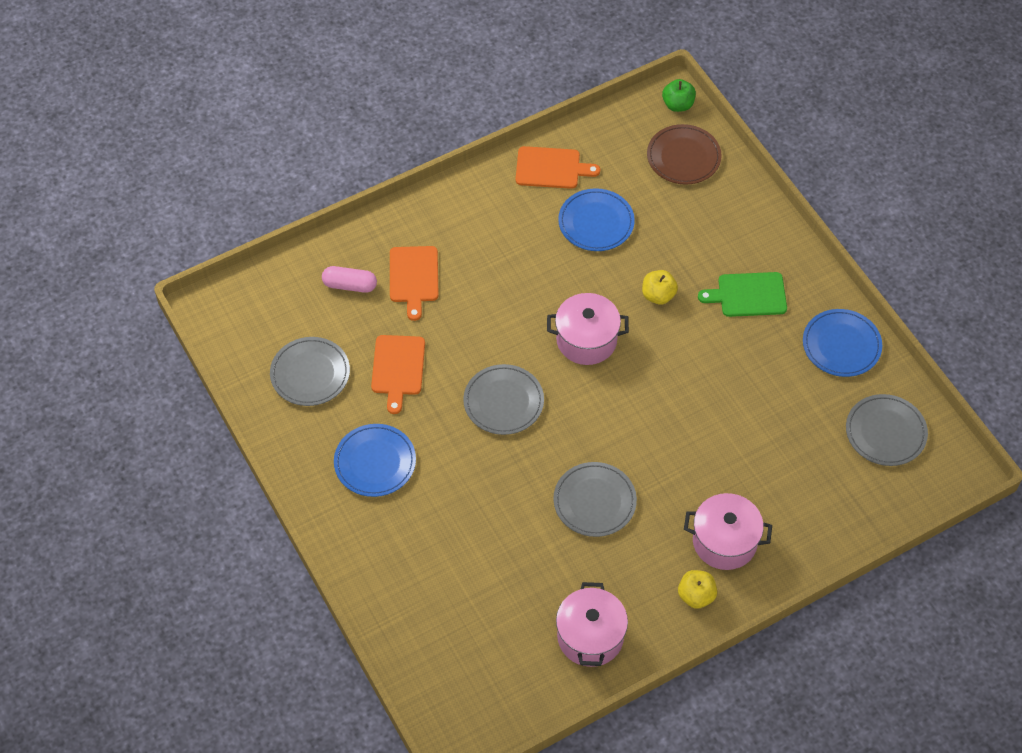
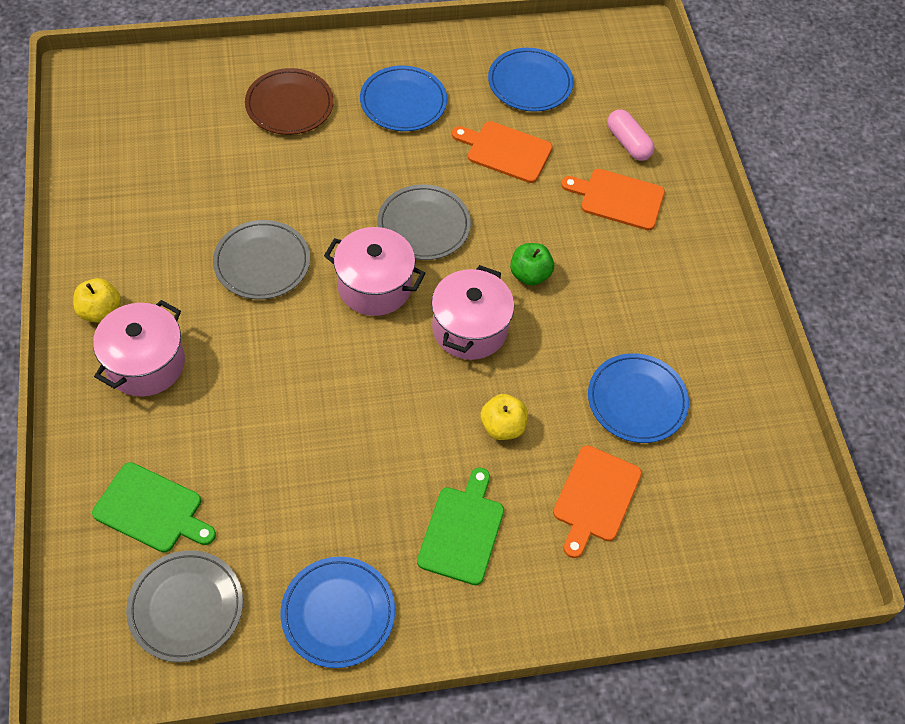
camera: 105 degrees right, 0 degrees up
(310, 373) = (530, 83): grey plate -> blue plate
(350, 285) = (628, 143): pink capsule -> pink capsule turned 60 degrees counterclockwise
(551, 168) = (737, 382): orange cutting board -> orange cutting board (595, 497)
(590, 636) = (115, 205): pink pot -> pink pot (374, 286)
(678, 105) = (809, 574): green apple -> green apple (529, 274)
(683, 157) = (714, 544): brown plate -> brown plate (289, 105)
(832, 483) = (152, 509): none -> green cutting board

